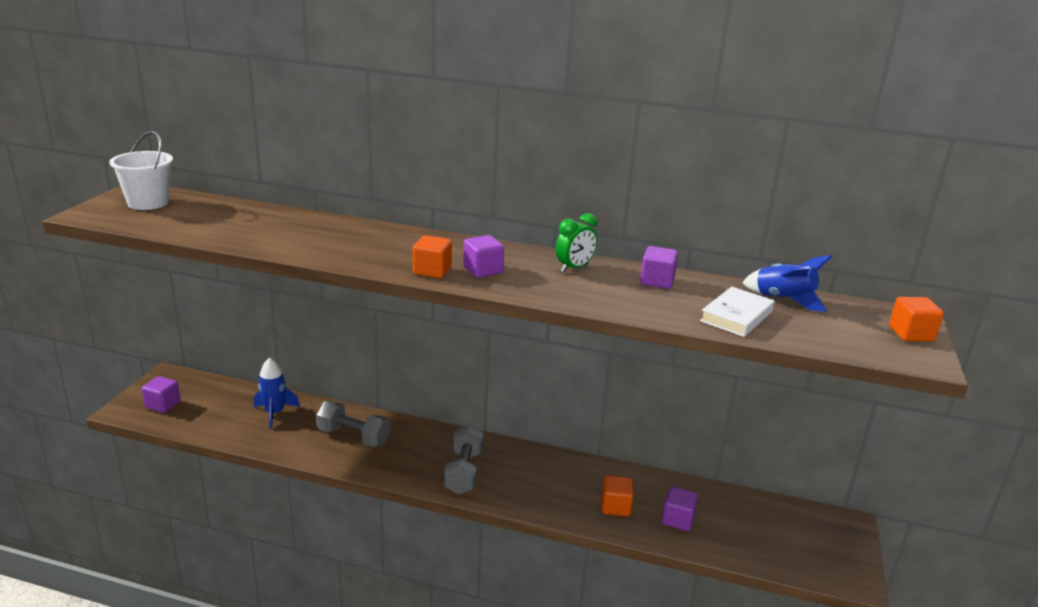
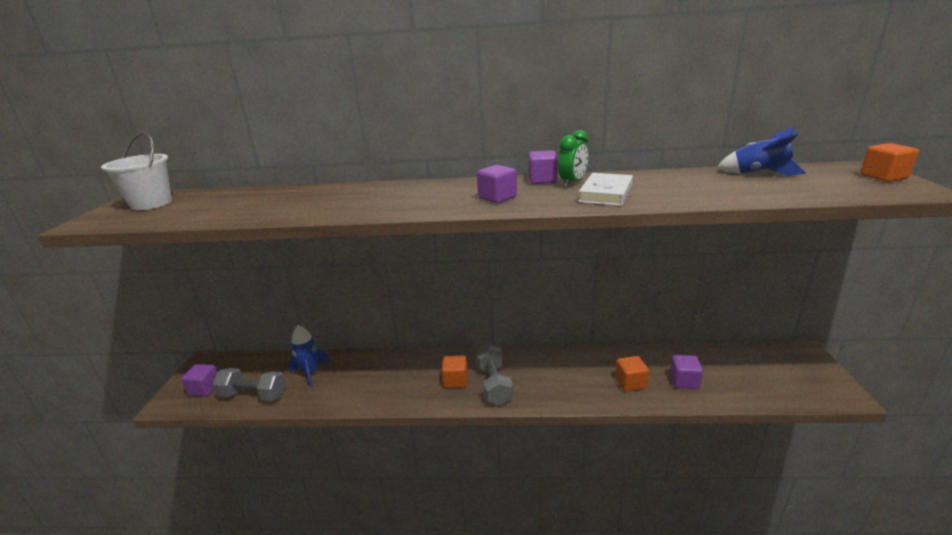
camera: 10 degrees left, 0 degrees up
(353, 437) = (387, 377): grey dumbbell -> grey dumbbell (253, 395)
(432, 271) = (453, 206): orange cube -> orange cube (455, 380)
(657, 281) = (648, 179): purple cube -> purple cube (542, 180)
(736, 316) = (740, 190): white book -> white book (606, 193)

